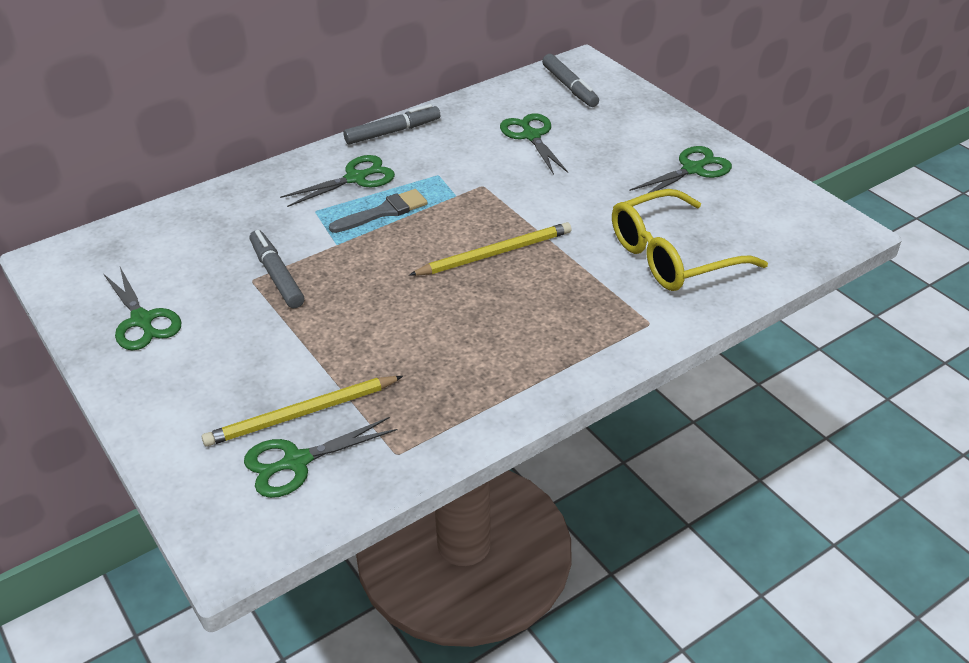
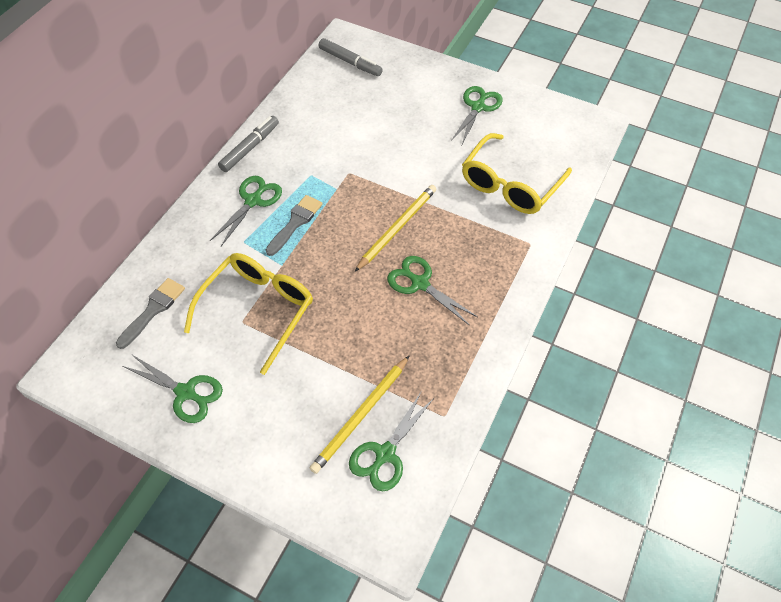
camera: 30 degrees left, 15 degrees up
(174, 238) = (153, 310): none -> grey brush
(277, 275) = (258, 310): grey marker -> yellow glasses
(531, 136) = (353, 116): green scissors -> green scissors (420, 283)

